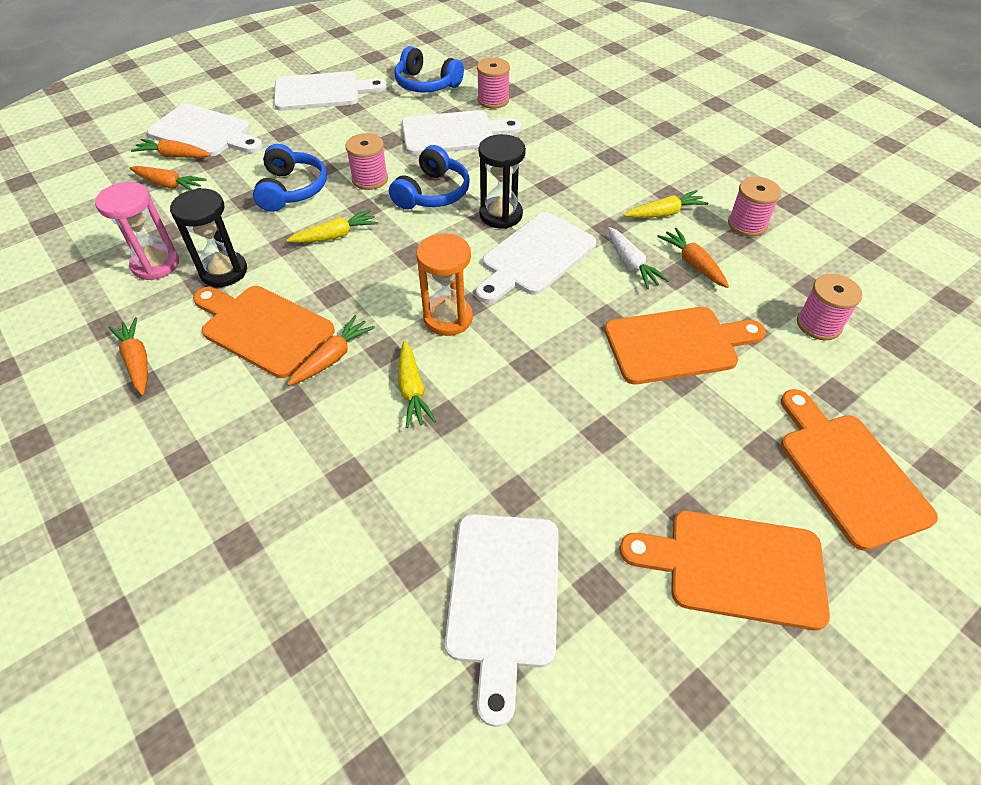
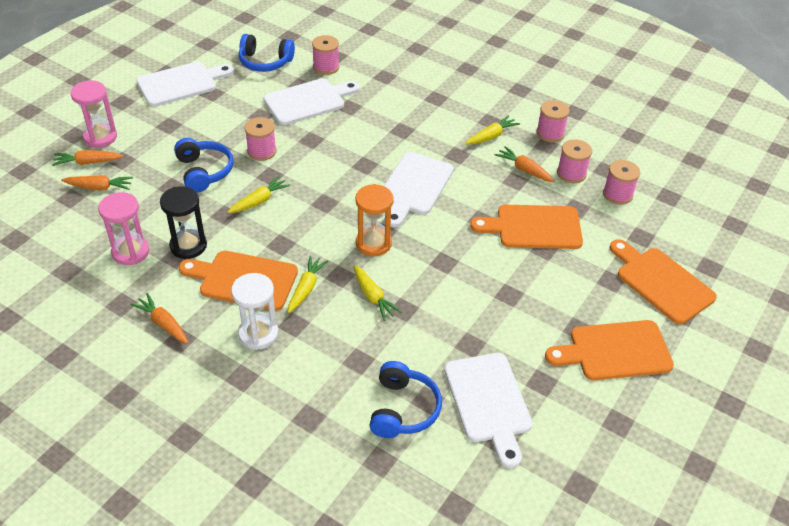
camera: 20 degrees left, 5 degrees down
(204, 132) = (100, 137): white cutting board -> pink hourglass
(240, 404) = (258, 334): none -> white hourglass
(333, 357) = (306, 288): orange carrot -> yellow carrot
(432, 193) = (316, 153): blue headphones -> blue headphones (403, 409)
(501, 215) = (375, 160): black hourglass -> none
(631, 264) = (483, 178): white carrot -> none
(677, 344) = (533, 227): orange cutting board -> orange cutting board turned 150 degrees counterclockwise
(759, 282) = (571, 173): none -> pink spool

